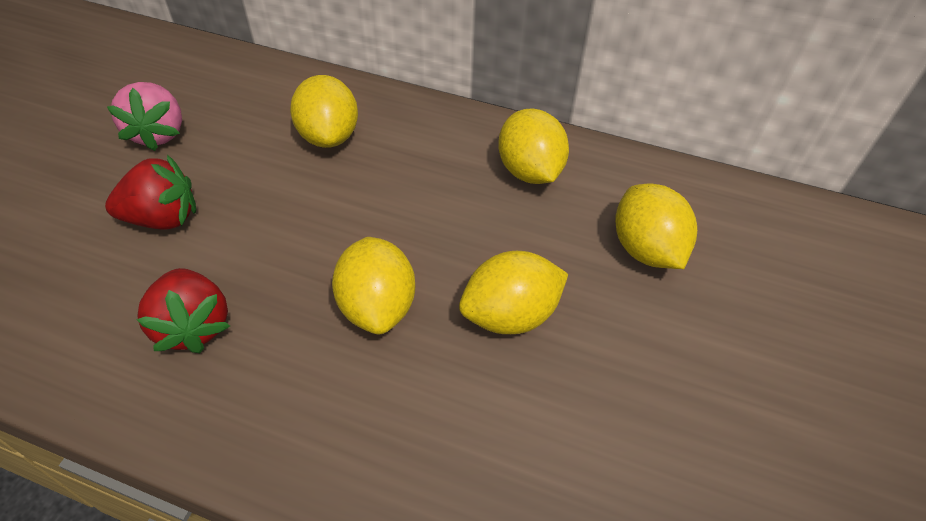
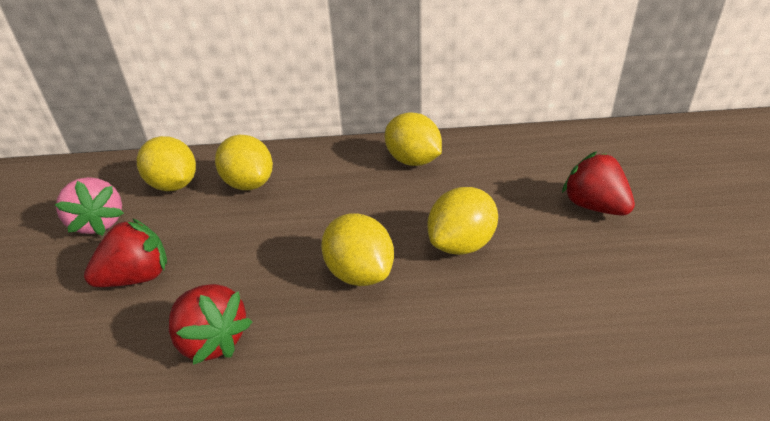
camera: 20 degrees left, 15 degrees down
(646, 249) = (522, 179): yellow lemon -> yellow lemon (174, 186)
(708, 327) = (594, 207): none -> red strawberry

